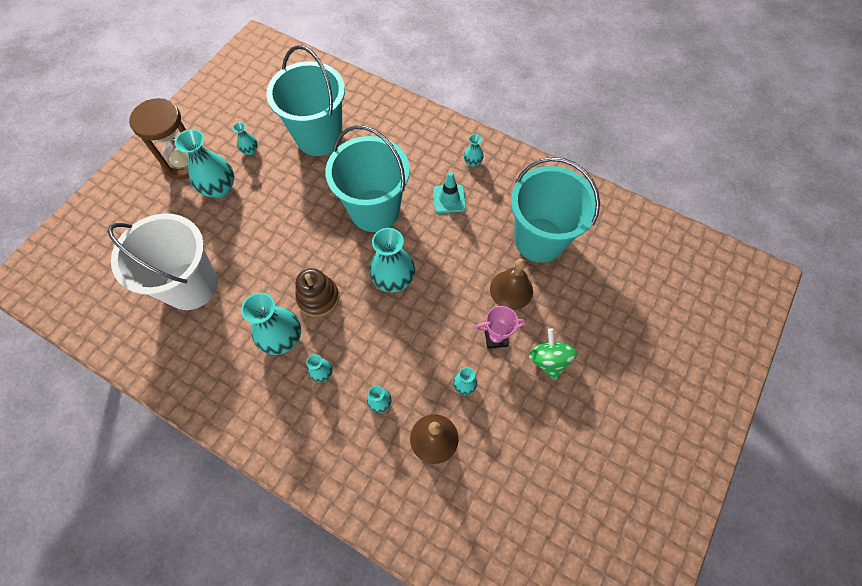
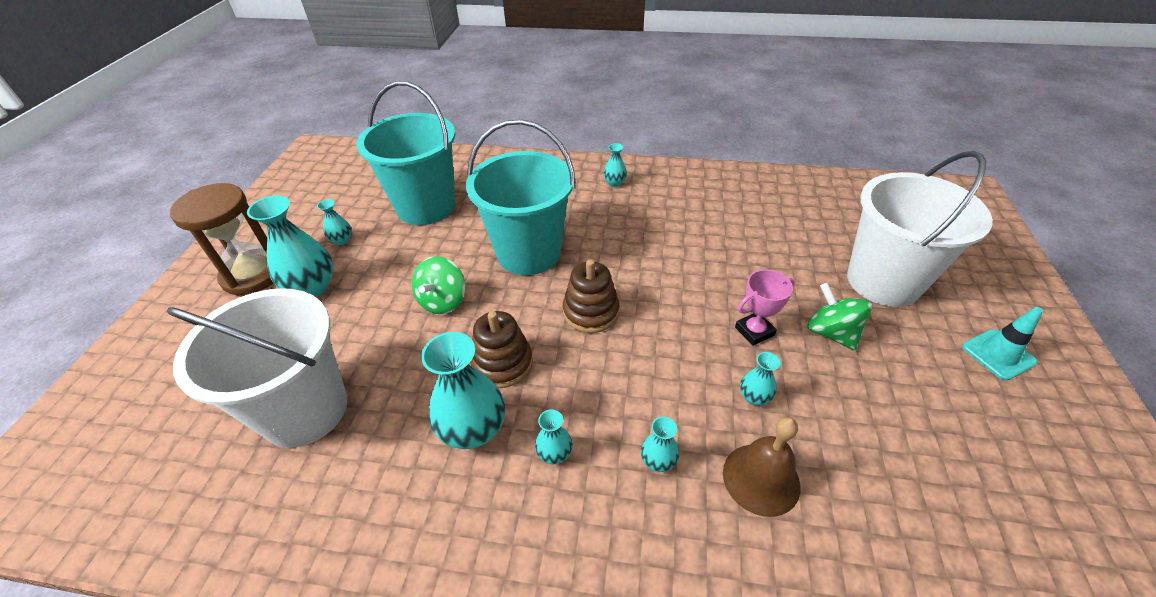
camera: 20 degrees left, 20 degrees down
(300, 232) = (443, 301): none -> green spinning top
(393, 279) = (591, 312): turquoise vase -> brown stacking toy
(449, 199) = (609, 219): turquoise traffic cone -> turquoise traffic cone (998, 354)
(511, 289) = (736, 278): brown bell -> none
(539, 240) = (732, 226): turquoise bucket -> none
(619, 333) = (883, 281): none -> white bucket

